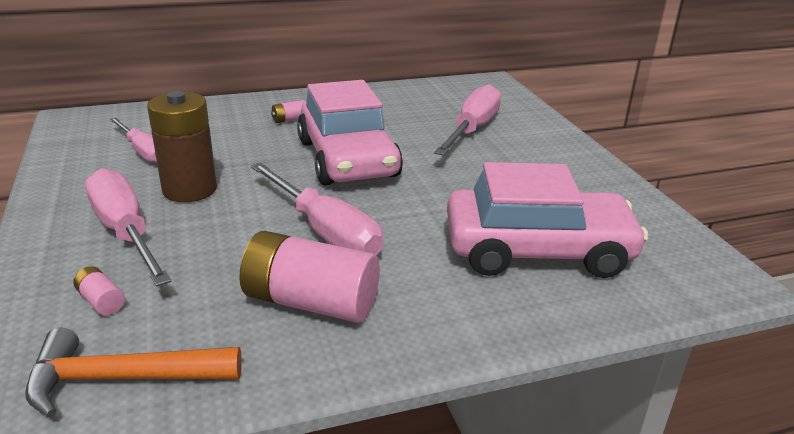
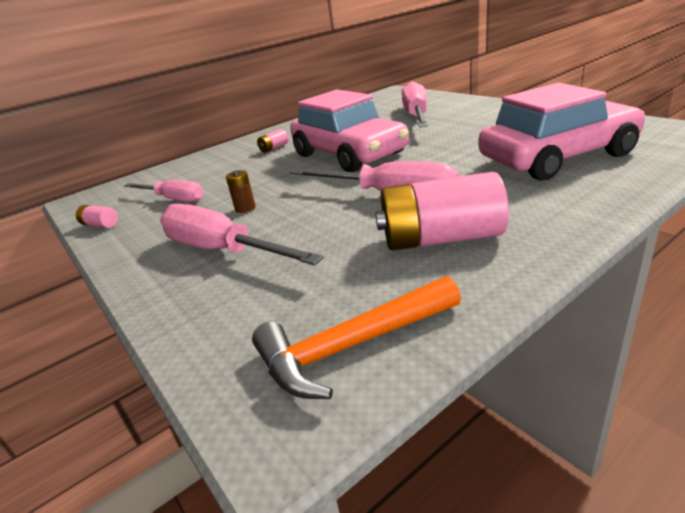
camera: 15 degrees left, 0 degrees up
(101, 301) = (259, 301): pink battery -> pink battery (100, 225)
(190, 190) = (245, 208): brown battery -> brown battery, size x0.43

